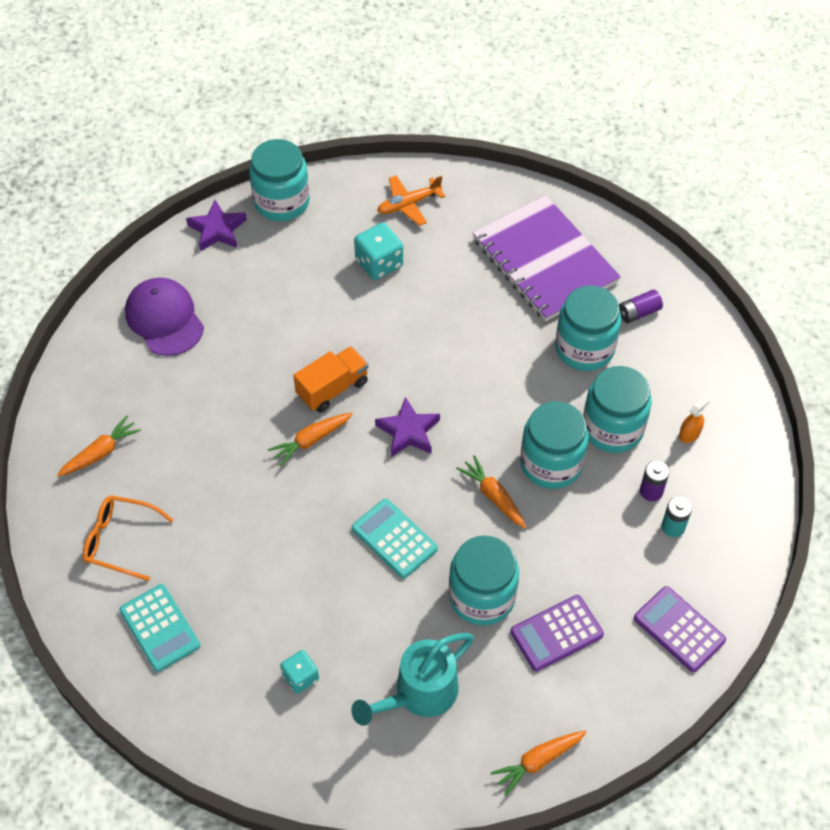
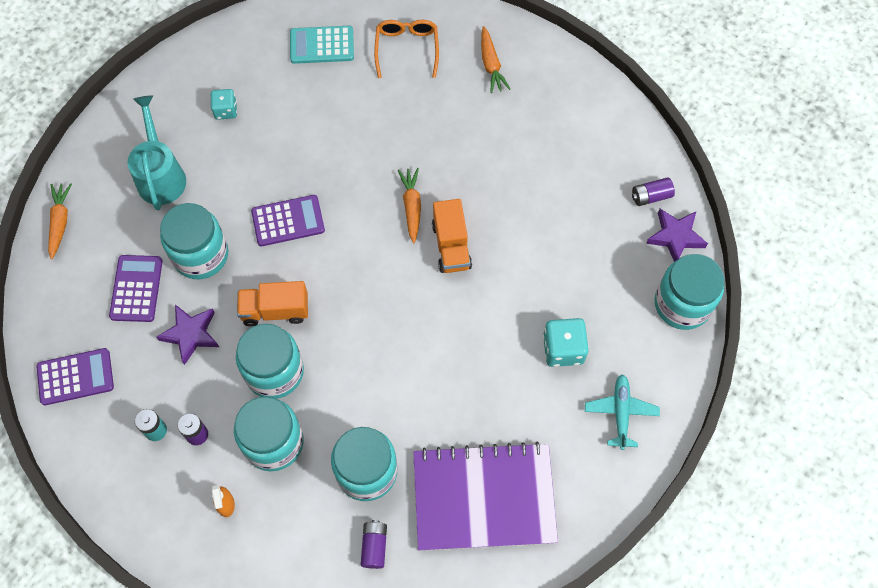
camera: 120 degrees right, 10 degrees up
(120, 540) = (407, 49): orange glasses -> orange glasses turned 45 degrees counterclockwise
(164, 319) = (597, 156): purple cap -> none
(185, 262) = (651, 196): none -> purple battery
(394, 538) = (288, 221): turquoise calculator -> purple calculator
(408, 204) = (620, 412): orange plane -> turquoise plane
(408, 431) = (374, 280): purple star -> purple star (191, 334)
(493, 496) = (275, 310): orange carrot -> orange truck

